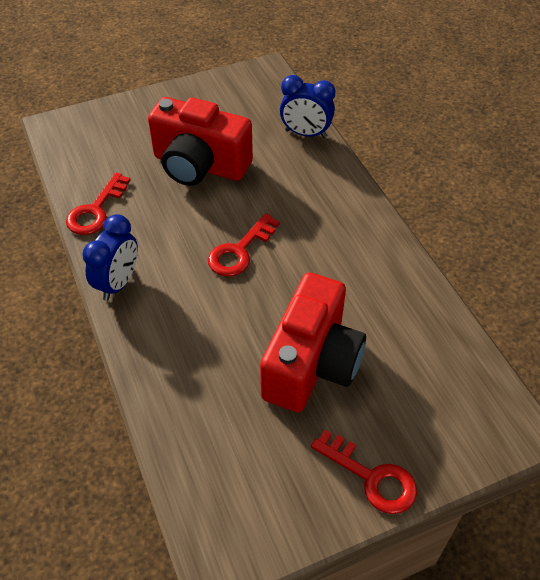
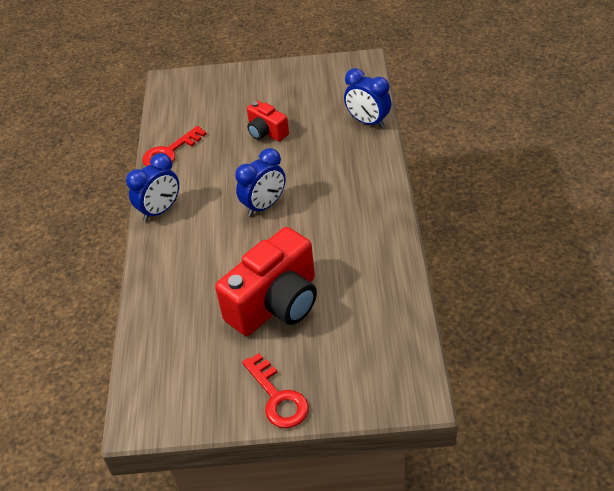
camera: 25 degrees right, 5 degrees down
(199, 165) = (266, 132): red camera -> red camera, size x0.52
(240, 251) = (264, 206): red key -> blue clock

